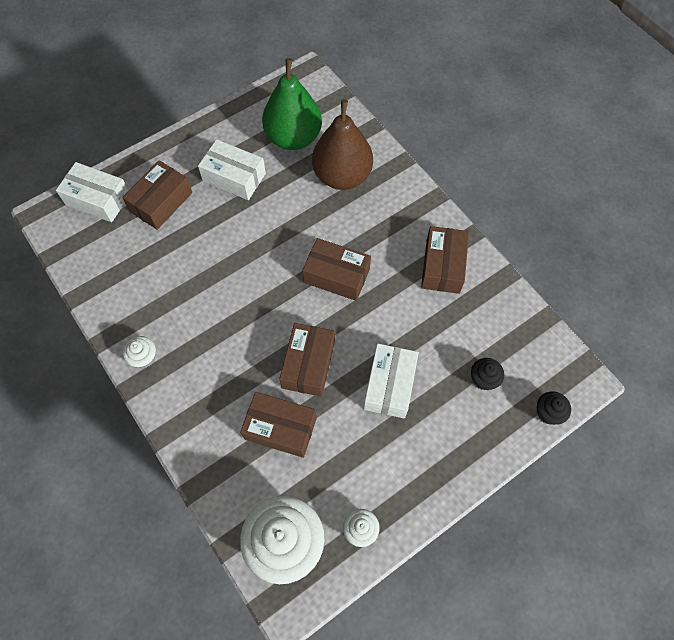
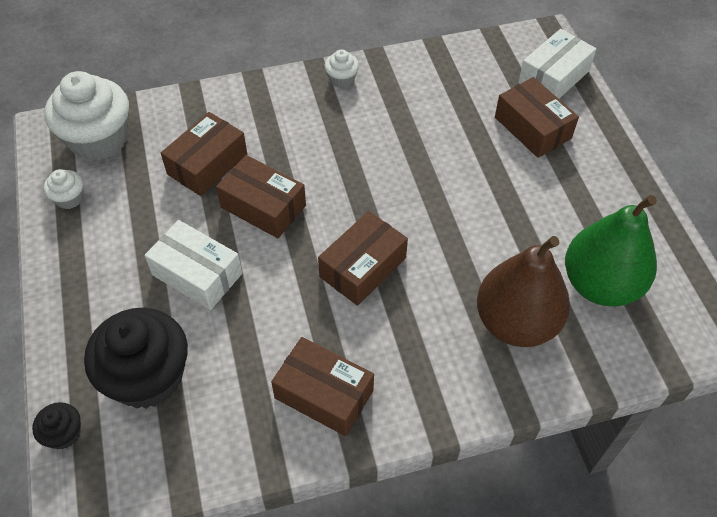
camera: 110 degrees right, 10 degrees down
(234, 177) = (549, 203): white box -> none
(483, 379) = (148, 377): black cupcake -> black cupcake, size x2.21

